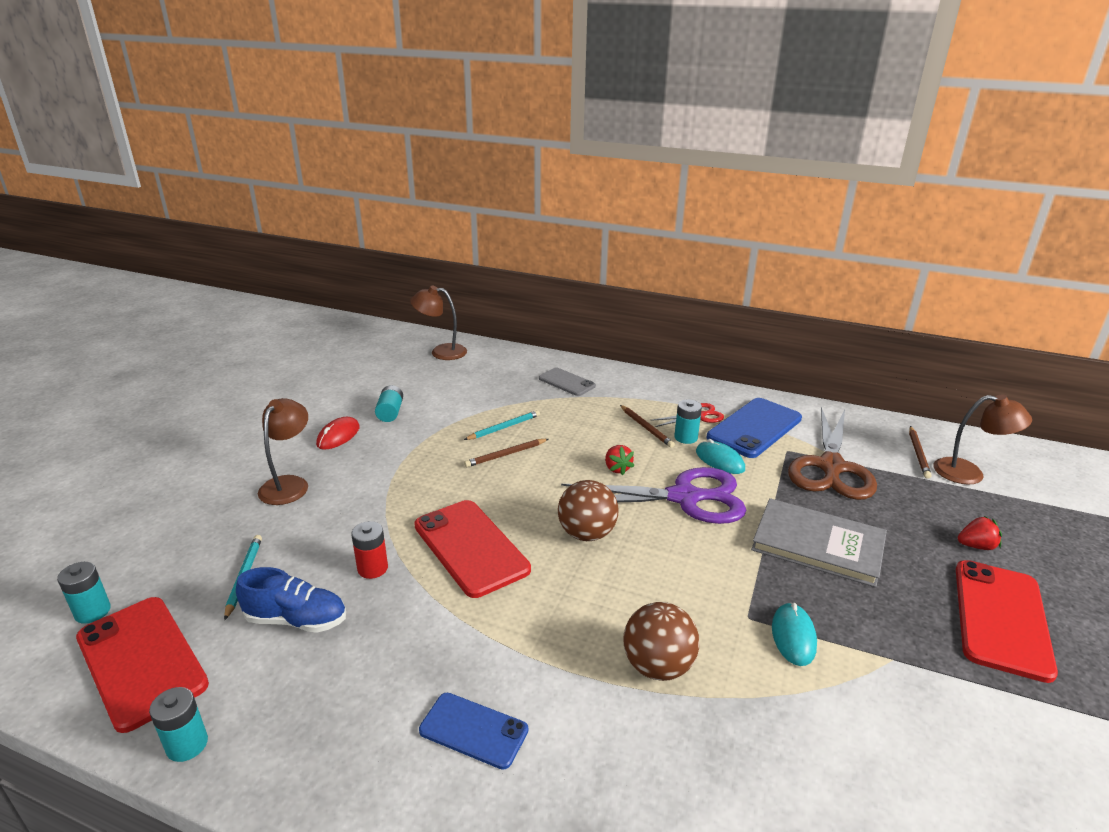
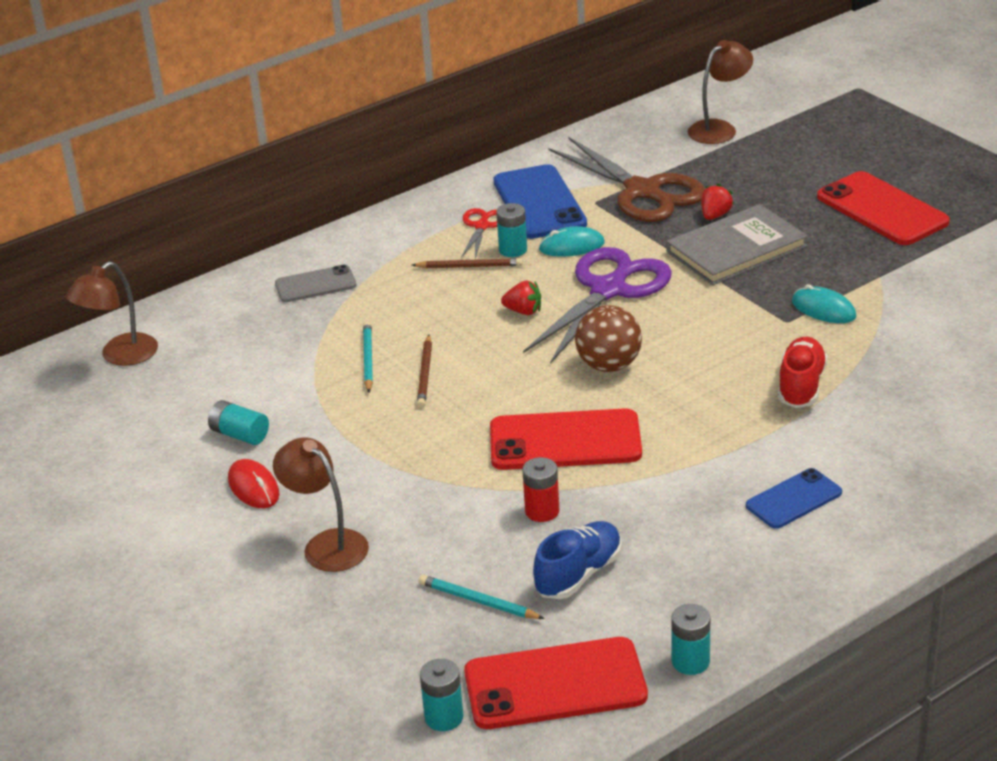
camera: 55 degrees left, 5 degrees up
(658, 666) = (801, 386): brown ball -> red shoe
(918, 453) = (669, 138): brown pencil -> none
(976, 546) = (804, 177): red strawberry -> red strawberry (715, 215)

